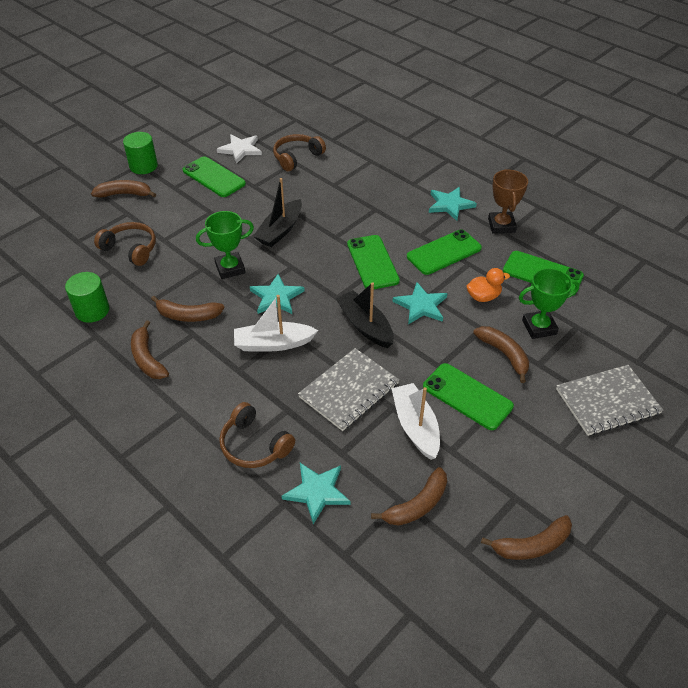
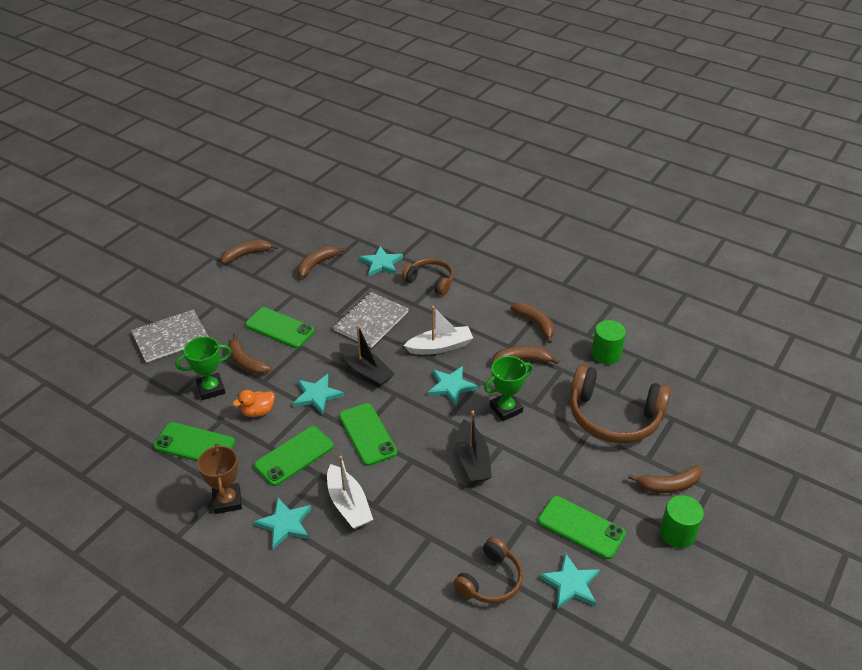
camera: 170 degrees right, 5 degrees down
(130, 249) = (614, 416): brown headphones -> brown headphones, size x1.70
(240, 149) = (570, 584): white star -> turquoise star
(280, 230) = (472, 460): black boat -> black boat turned 150 degrees clockwise
(415, 426) = (319, 305): white boat -> white boat (348, 504)

